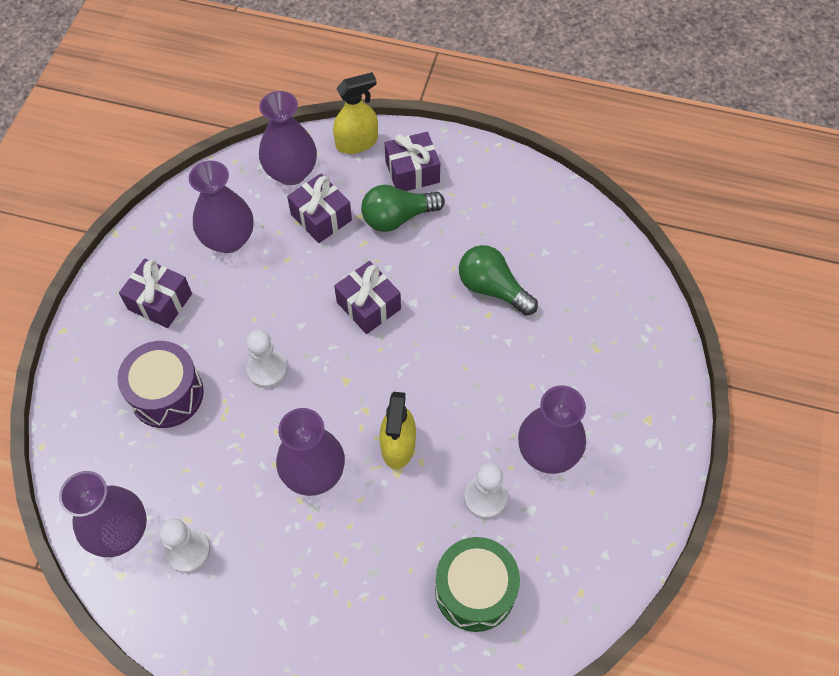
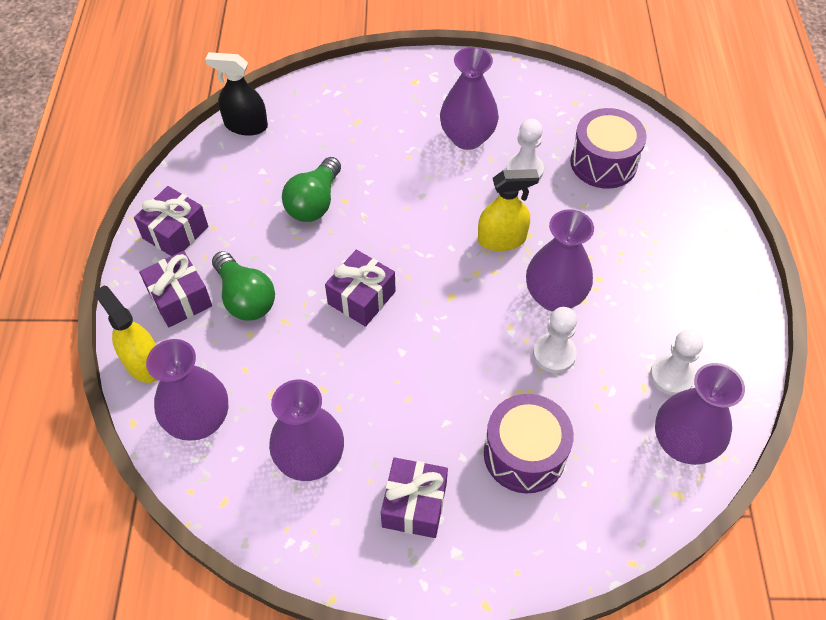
camera: 105 degrees left, 5 degrees down
(267, 369) = (463, 367): white pawn -> white pawn (554, 354)
(321, 217) = (259, 370): purple gift -> purple gift (175, 232)
(475, 590) = (603, 163): green drum -> purple drum
(610, 247) = (246, 125): none -> black spray bottle

